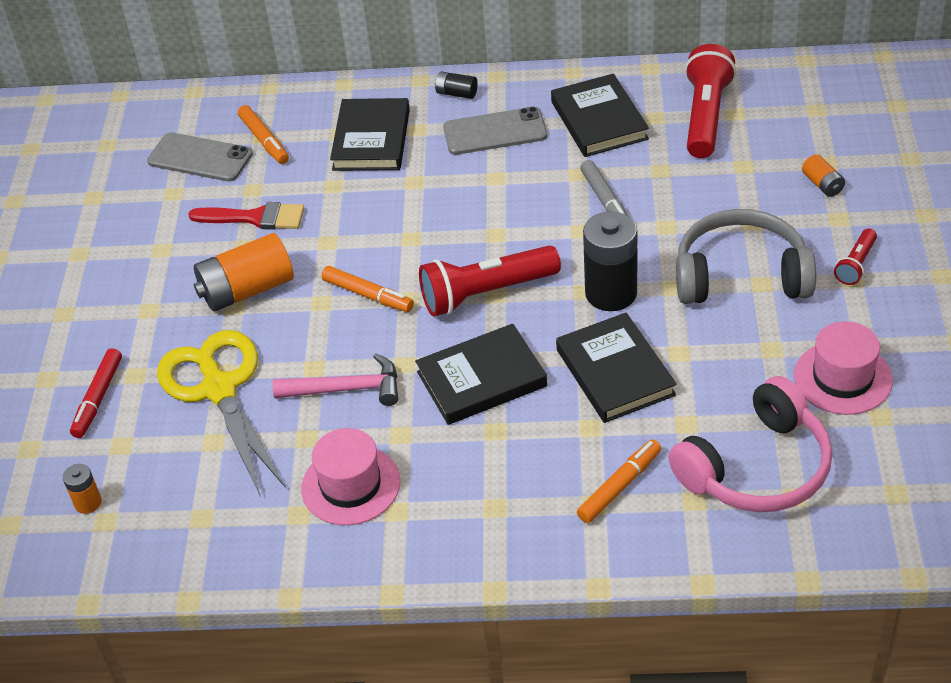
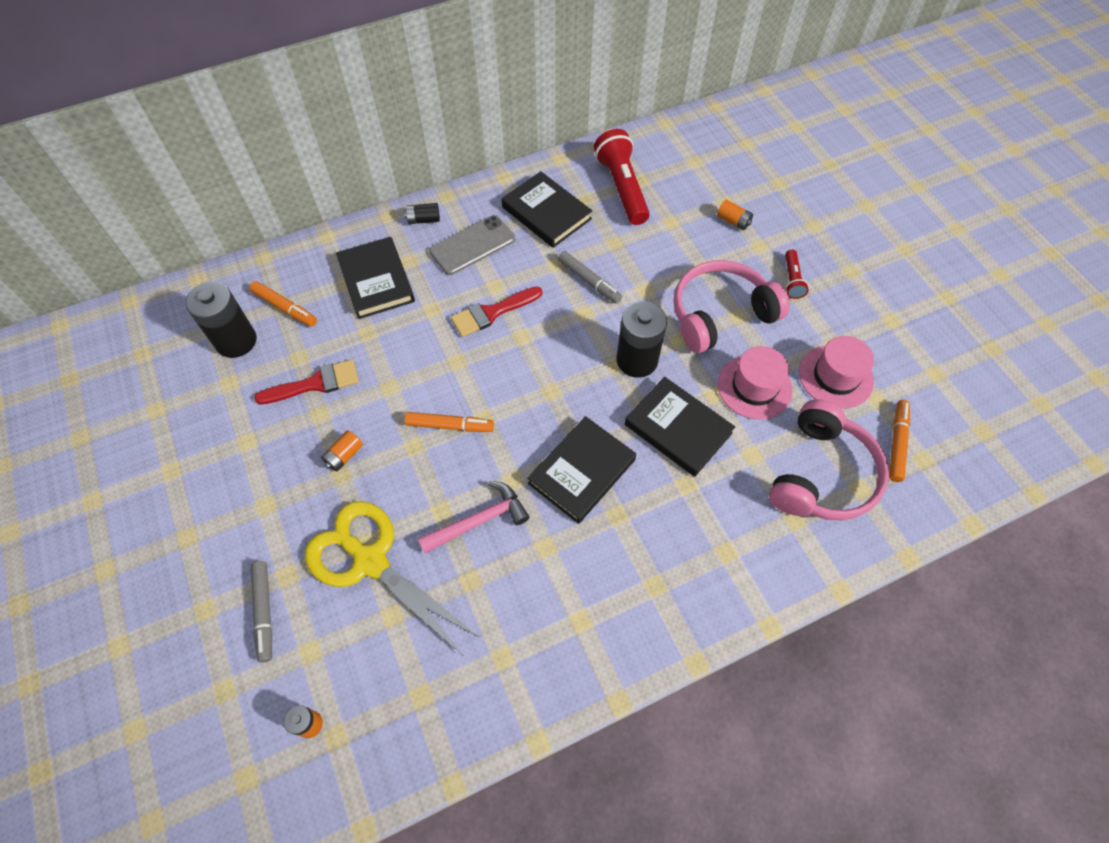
camera: 30 degrees left, 15 degrees up
(98, 398) = (264, 612): red marker -> grey marker
(200, 158) = (236, 341): grey phone -> black battery
(247, 290) = (344, 455): orange battery -> orange battery, size x0.49
(350, 485) = (531, 611): pink hat -> pink hat (754, 387)
(476, 203) = (492, 313): none -> red brush
(486, 293) = (543, 392): red flashlight -> none
(619, 486) = (736, 529): orange marker -> orange marker (896, 443)
(741, 275) = (720, 314): grey headphones -> pink headphones

